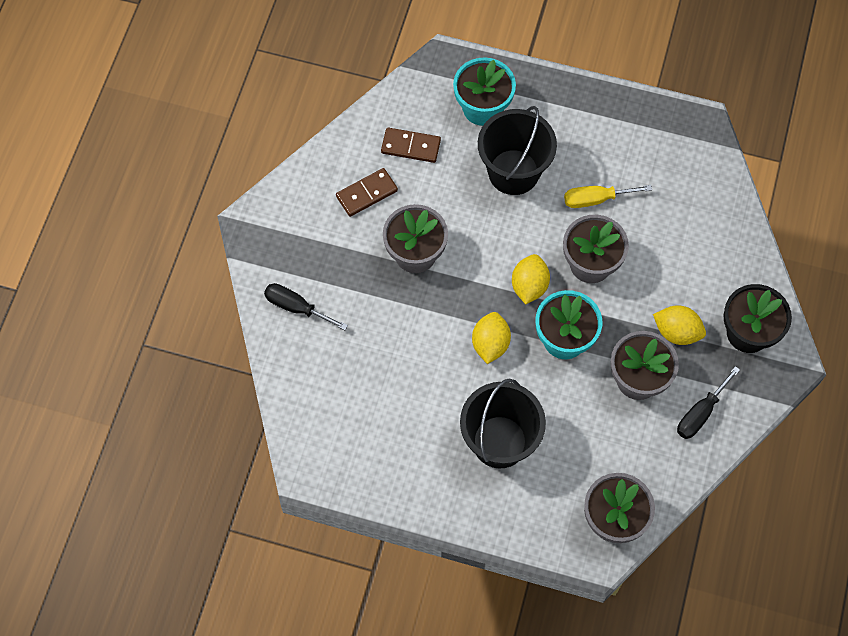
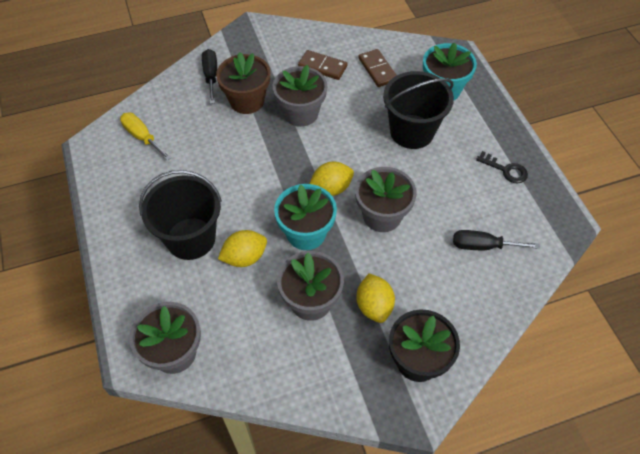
camera: 55 degrees right, 10 degrees down
(360, 293) = (247, 101): none -> brown flower pot
(490, 344) = (266, 190): yellow lemon -> yellow lemon (244, 257)
(595, 199) = (437, 190): yellow screwdriver -> yellow screwdriver (142, 137)
(614, 128) = (506, 170): none -> black key
(700, 413) = (315, 365): black screwdriver -> black screwdriver (483, 246)

